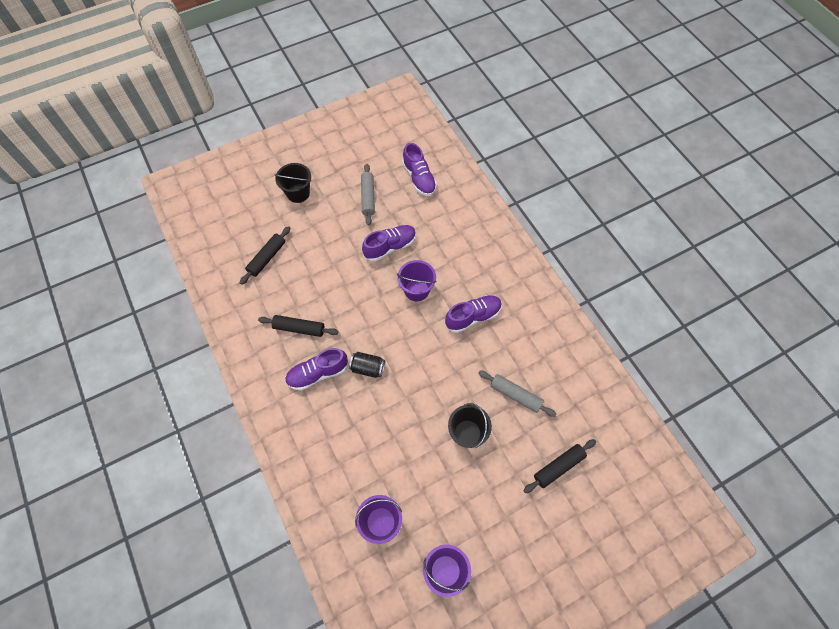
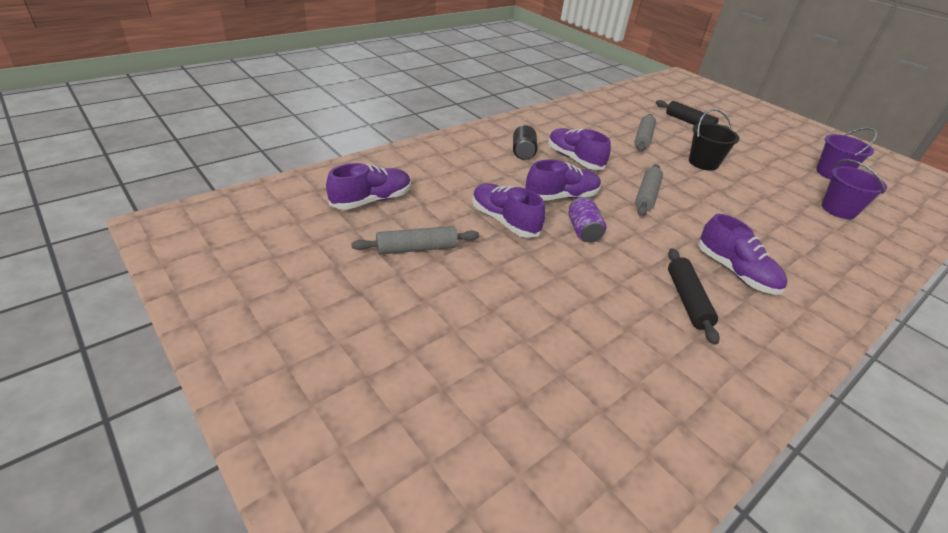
camera: 105 degrees left, 25 degrees down
(267, 258) = (586, 365): black rolling pin -> none
(298, 193) = (421, 341): black bucket -> none
(368, 368) = (691, 229): black can -> black can (523, 152)
(374, 291) = (583, 231): none -> purple can
(414, 353) = (646, 196): none -> grey rolling pin
(416, 290) = (561, 197): purple bucket -> purple shoe

